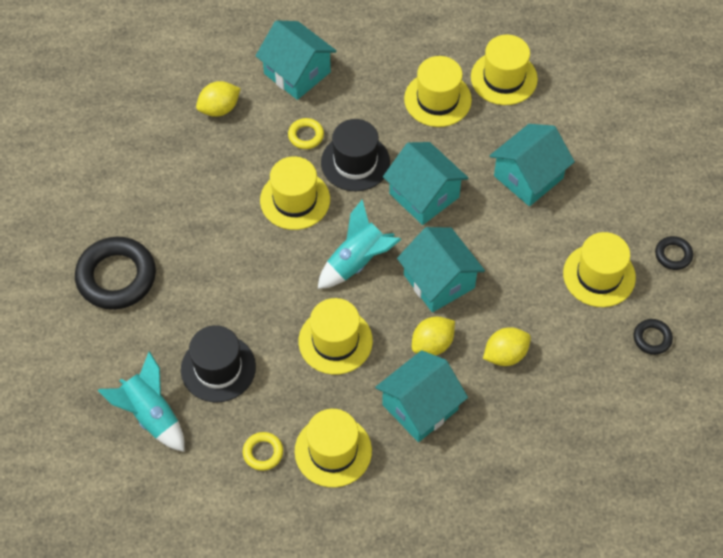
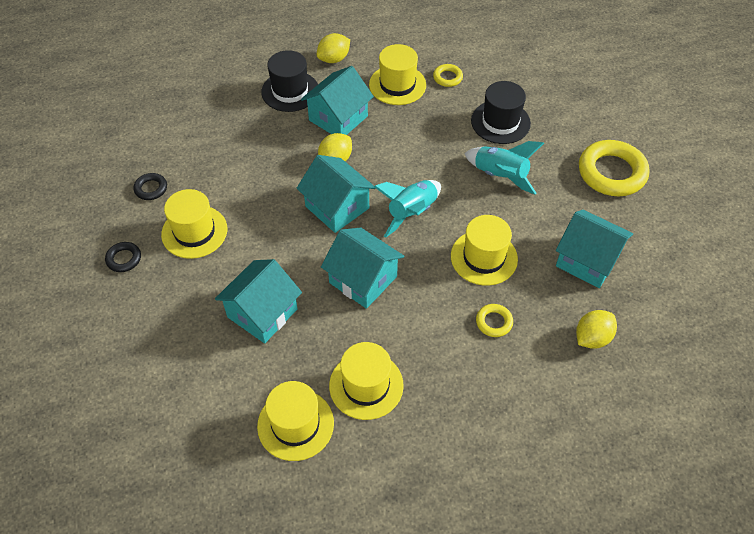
camera: 170 degrees right, 5 degrees down
(116, 277) = (611, 172): black ring -> yellow ring
(151, 415) = (537, 88): turquoise rocket -> turquoise rocket (500, 176)
(297, 73) = (526, 393): turquoise house -> turquoise house (587, 260)
(335, 341) = (414, 152): yellow hat -> none
(355, 162) = (437, 302): black hat -> black hat (290, 91)
(505, 355) = (274, 161): yellow lemon -> yellow lemon (334, 59)

